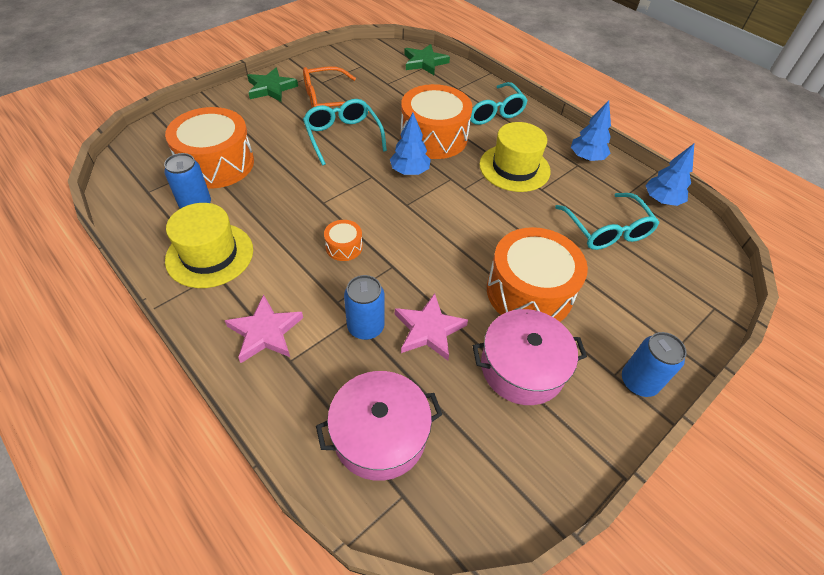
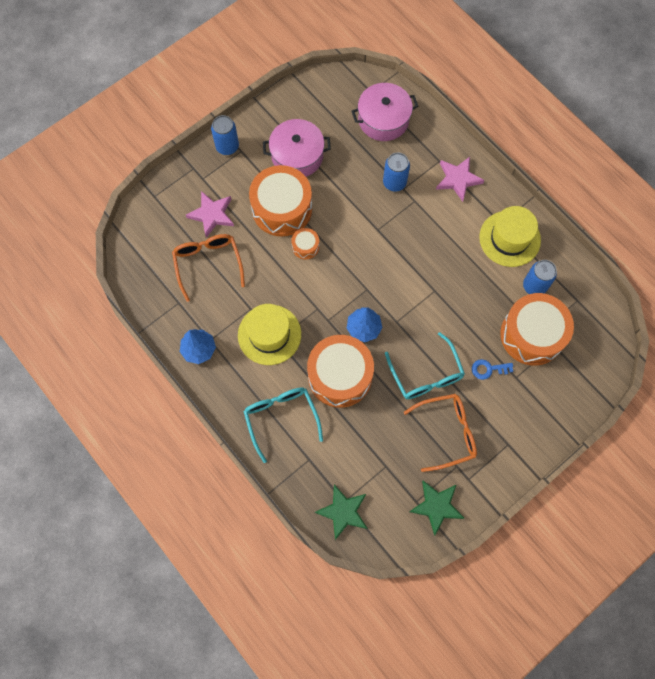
camera: 175 degrees left, 20 degrees up
(271, 88) = (508, 452): green star -> green star (436, 506)
(274, 139) = (488, 369): none -> blue key
(344, 247) = (414, 246): orange drum -> orange drum (305, 246)
(429, 329) = (353, 181): pink star -> pink star (212, 215)
(607, 230) = (208, 264): turquoise glasses -> orange glasses
(661, 200) = (149, 297): blue tree -> none

